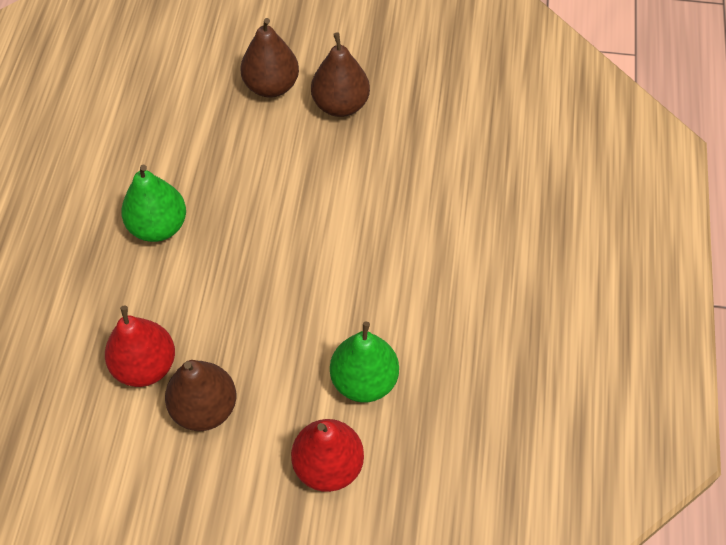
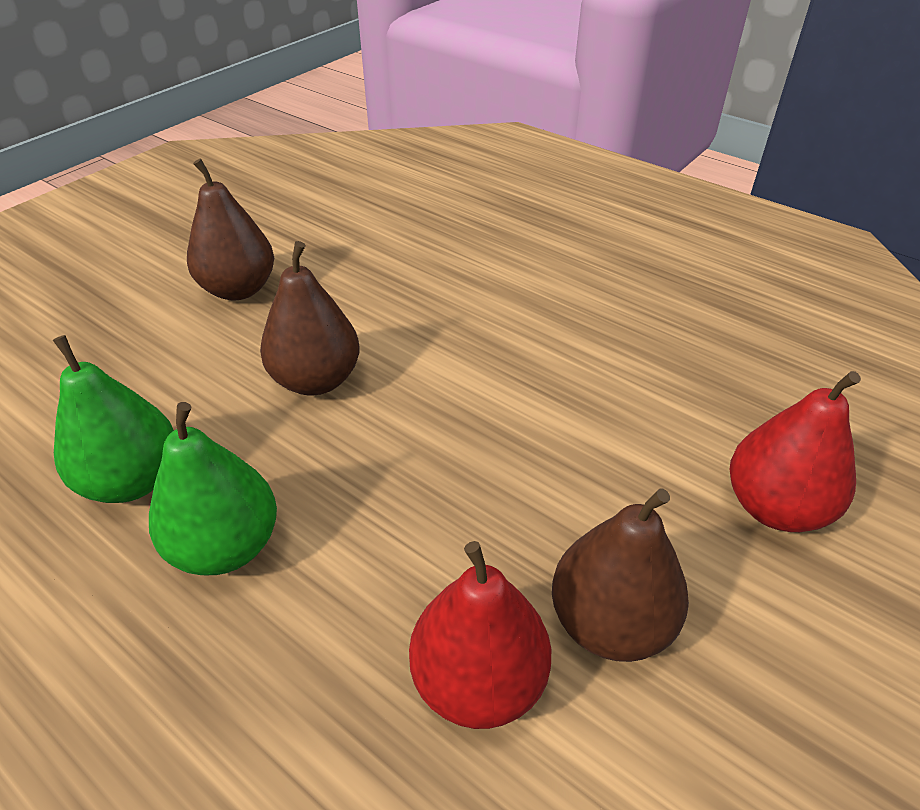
camera: 60 degrees left, 15 degrees down
(271, 86) = (138, 332): brown pear -> brown pear (316, 380)
(364, 381) = (654, 420): green pear -> green pear (133, 480)

